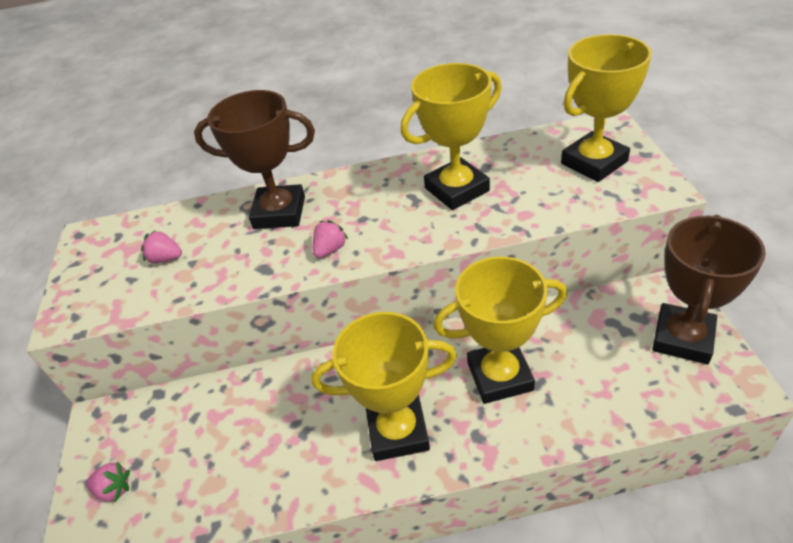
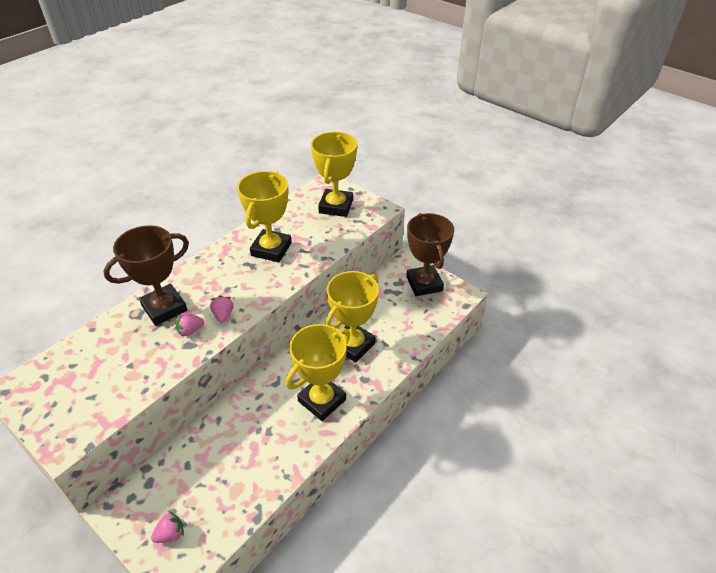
camera: 45 degrees left, 0 degrees up
(165, 258) = (105, 372): pink strawberry -> pink strawberry (190, 330)

